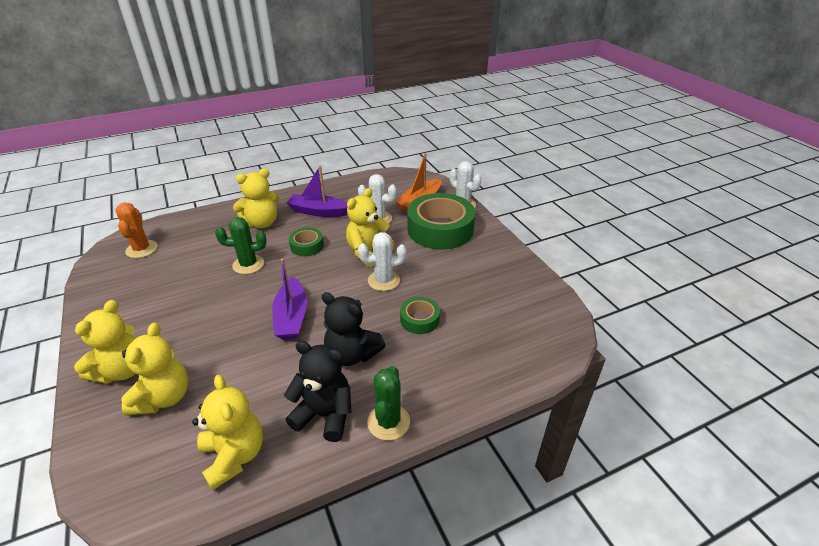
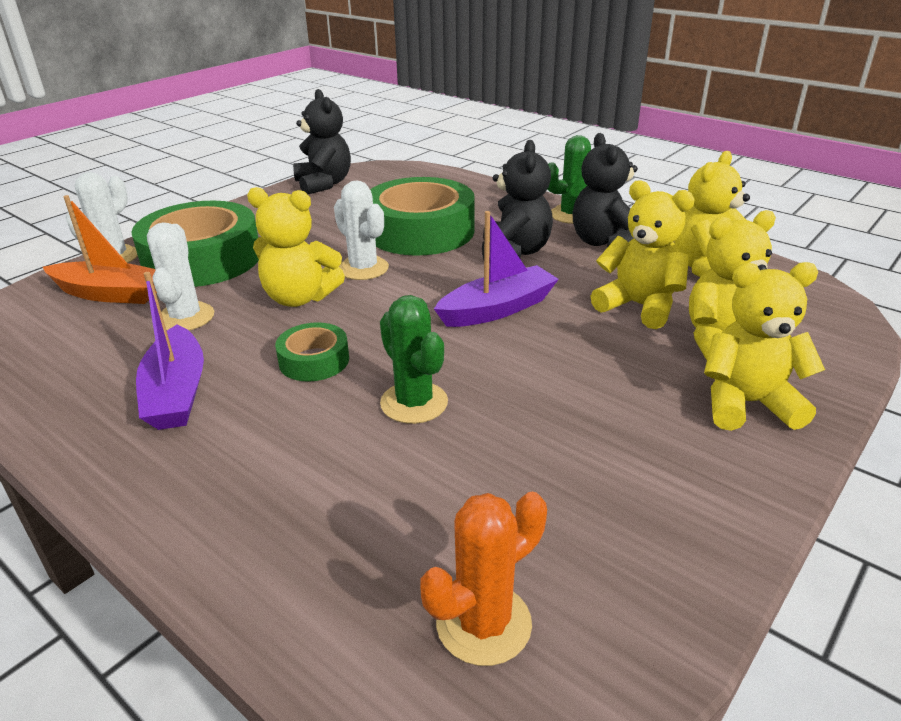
camera: 115 degrees left, 5 degrees down
(262, 223) = (254, 455): yellow teddy bear -> yellow teddy bear (639, 306)
(419, 319) = (420, 231): green tape -> green tape, size x2.08
(541, 295) = (324, 184): none -> black teddy bear

